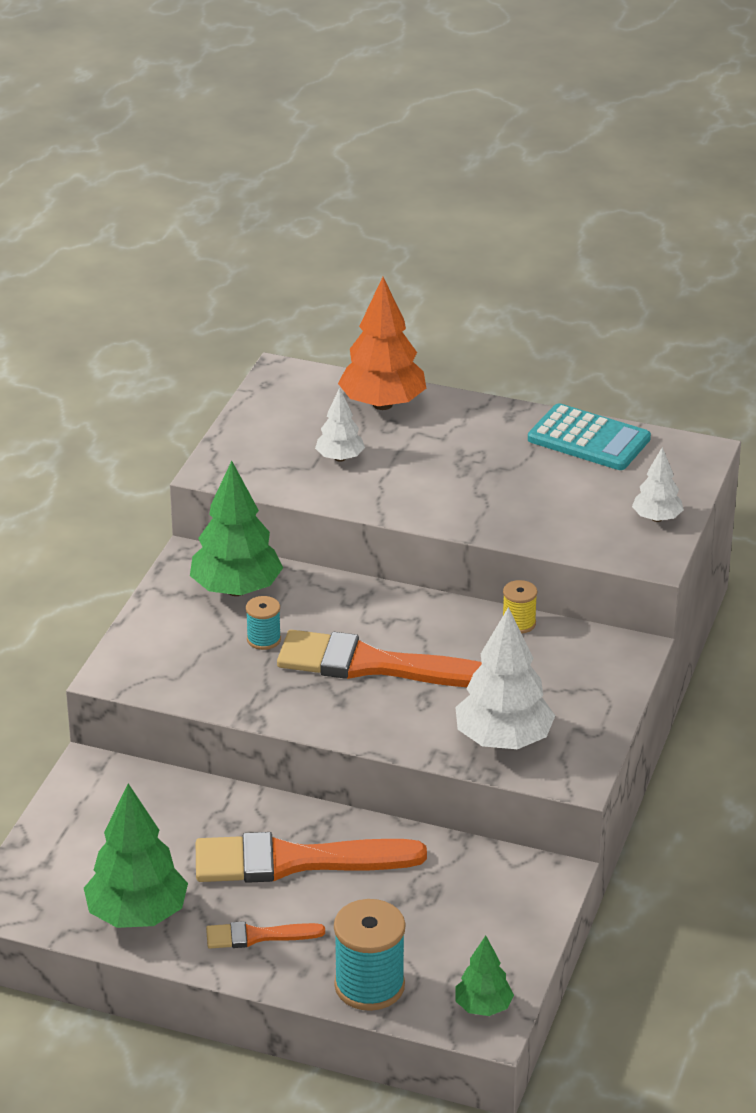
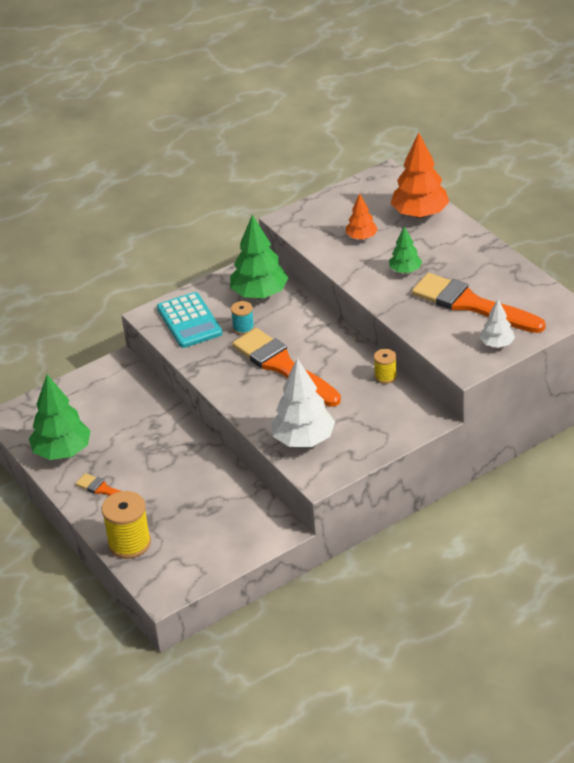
camera: 40 degrees right, 5 degrees up
(295, 861) = (163, 459): orange brush -> orange brush (471, 304)
(340, 458) = (361, 237): white tree -> orange tree
(369, 986) = (129, 543): turquoise spool -> yellow spool
(483, 1007) = (171, 583): green tree -> green tree (405, 270)
(588, 439) = (513, 280): turquoise calculator -> turquoise calculator (189, 321)

